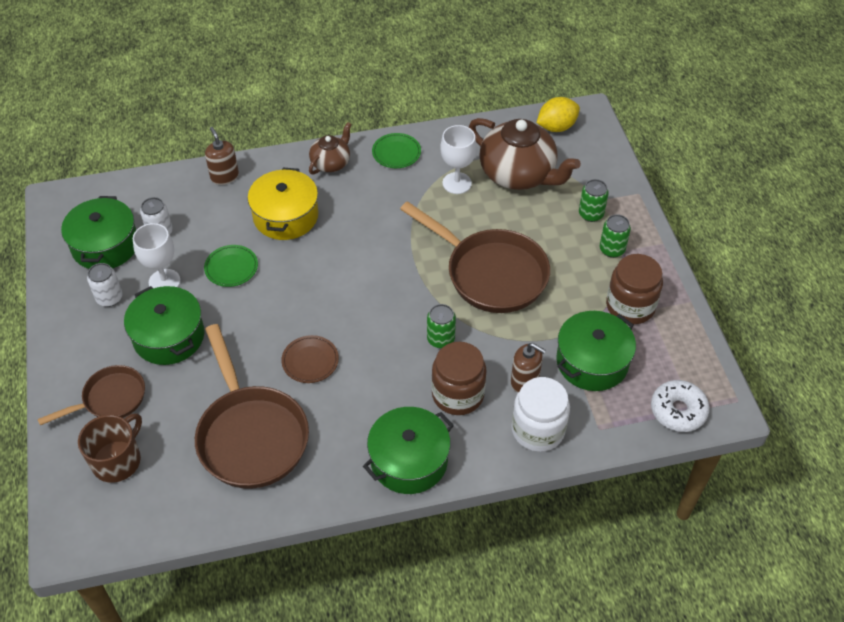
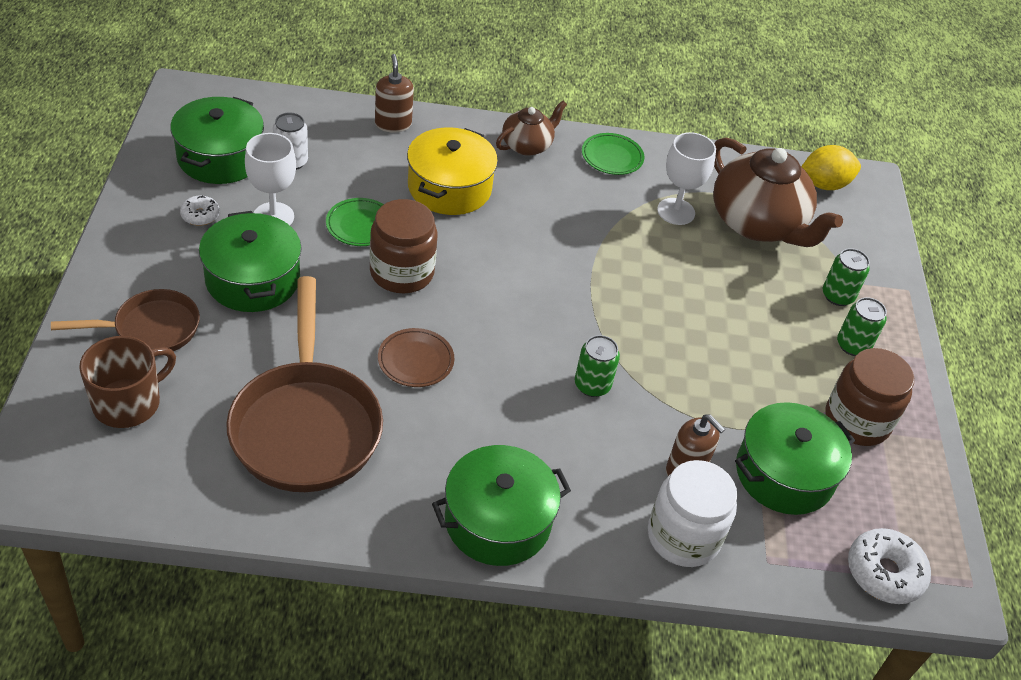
camera: 10 degrees right, 5 degrees down
(109, 298) = (200, 215): white can -> white donut
(458, 394) = (591, 459): brown jar -> brown jar (402, 272)
(490, 273) = (683, 327): brown pan -> none

